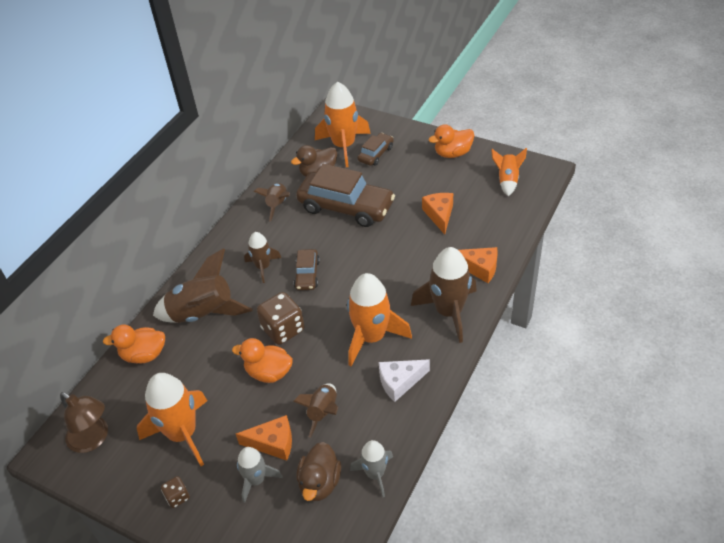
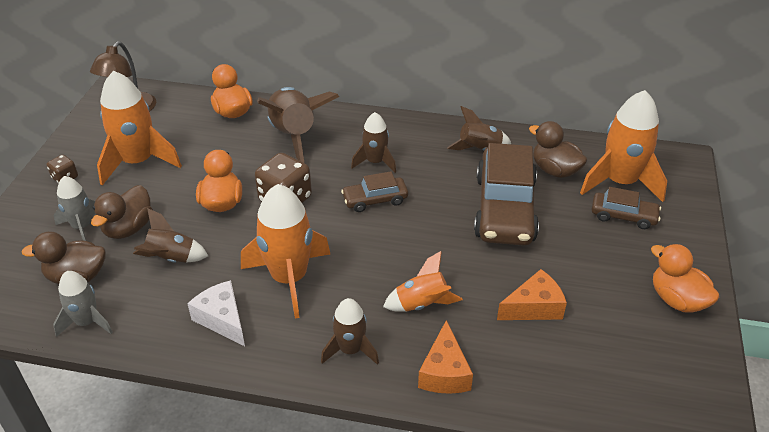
camera: 70 degrees right, 5 degrees down
(273, 443) = (128, 228): orange cheese -> brown duck
(449, 312) = (350, 350): brown rocket -> brown rocket, size x0.57
(507, 180) = (654, 380): orange rocket -> orange rocket (421, 304)

